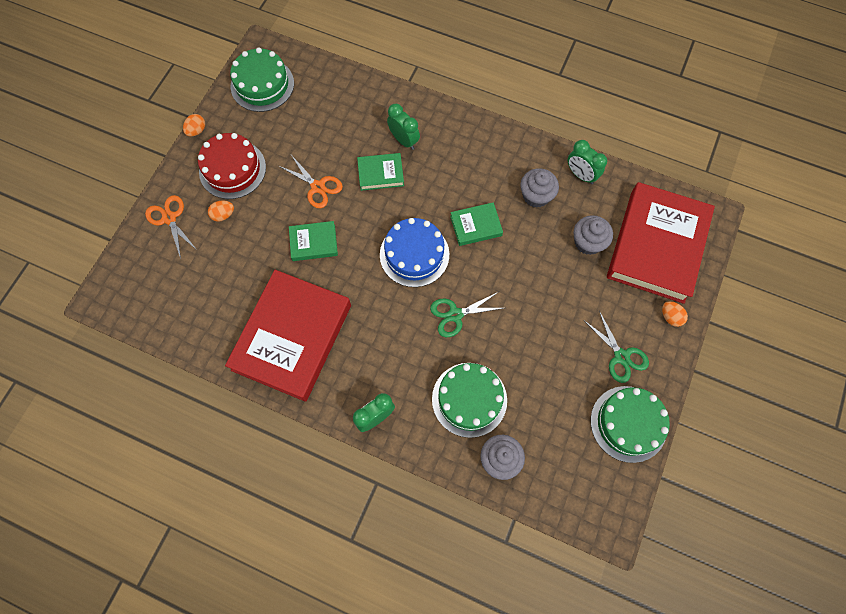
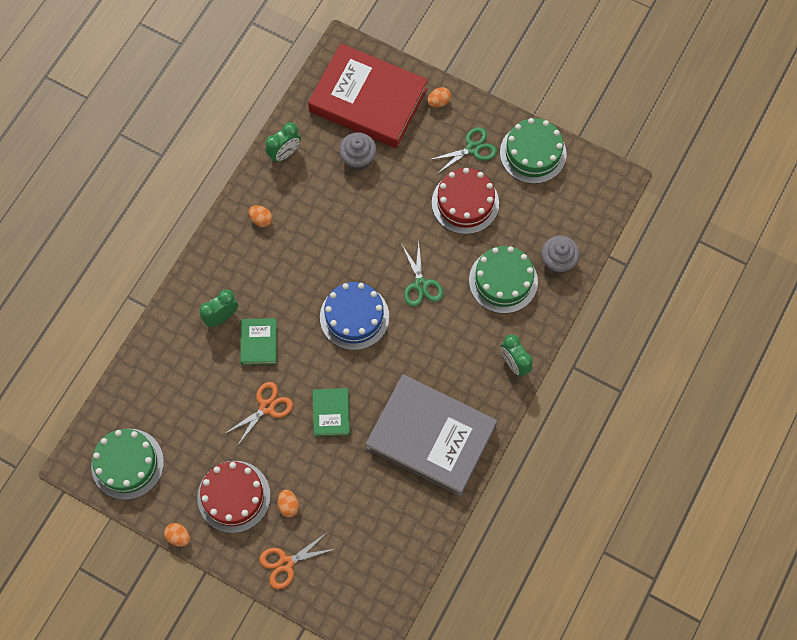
camera: 85 degrees left, 0 degrees up
(292, 337) = (431, 437): red book -> grey book
(476, 226) = (329, 256): green book -> none
(506, 162) = (261, 220): none -> orange egg
(536, 196) = (303, 197): grey cupcake -> none
(555, 353) = (465, 203): none -> red cake

